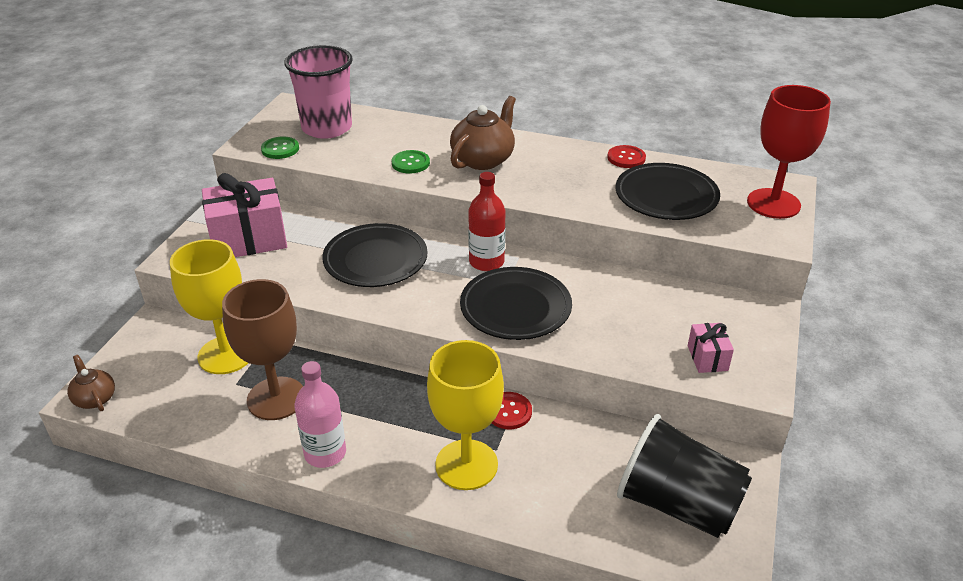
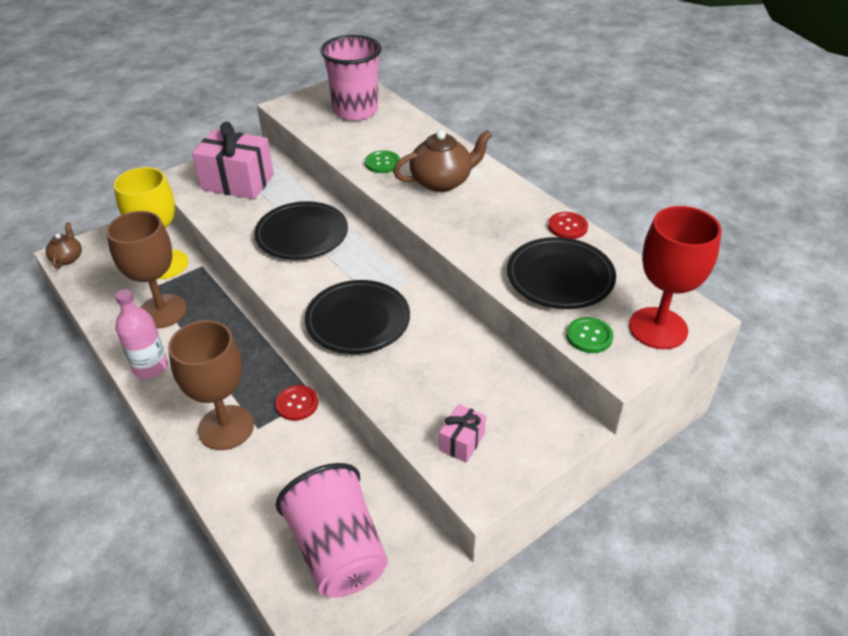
camera: 35 degrees right, 5 degrees up
(280, 149) = (304, 117): green button -> green button (589, 336)
(466, 465) = (226, 427): yellow goblet -> brown goblet
(486, 262) = (379, 272): red bottle -> none
(677, 504) = (338, 551): black cup -> pink cup

